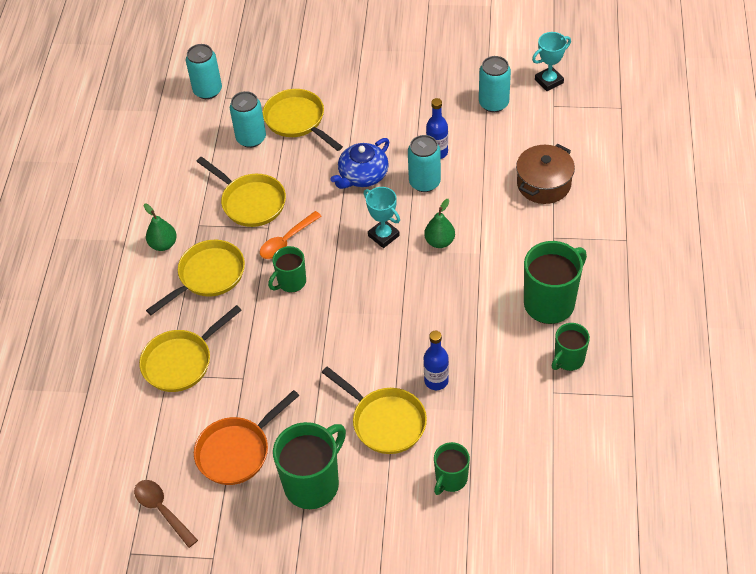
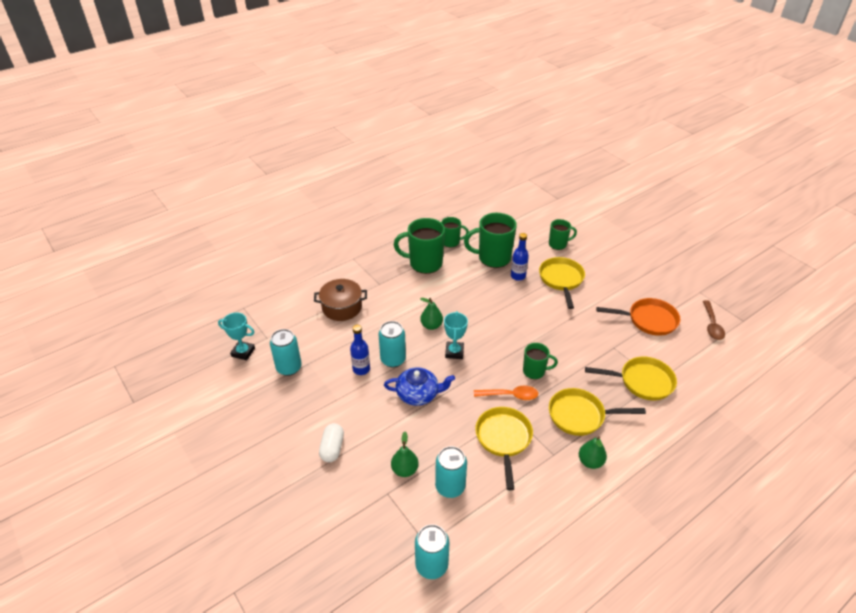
camera: 135 degrees left, 10 degrees down
(297, 120) = (404, 470): yellow pan -> green pear
(313, 483) = (622, 283): green mug -> green mug (493, 258)
(368, 88) = (332, 448): none -> white capsule

